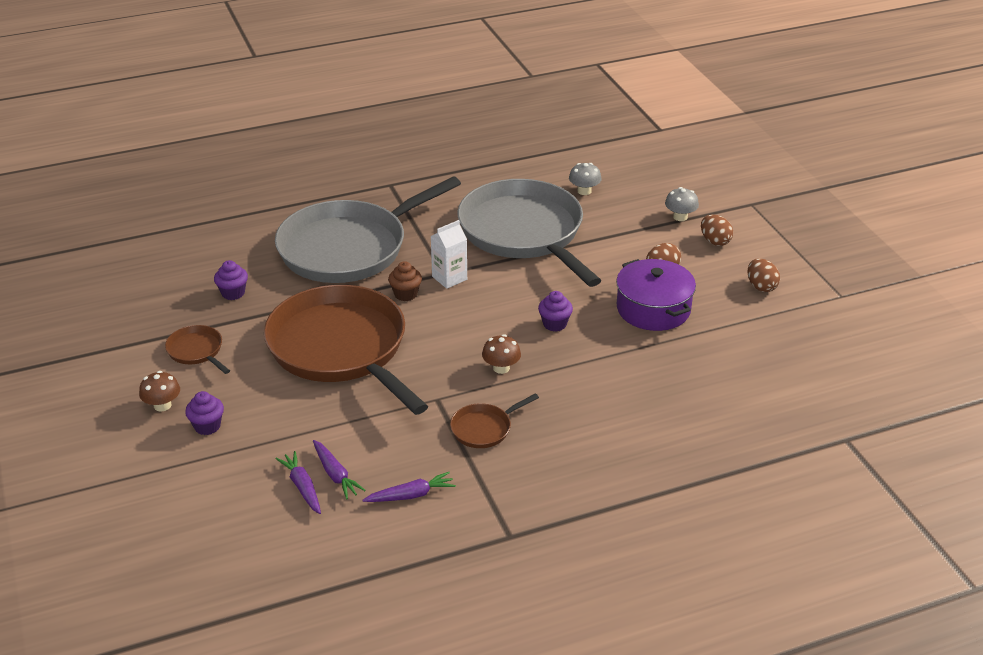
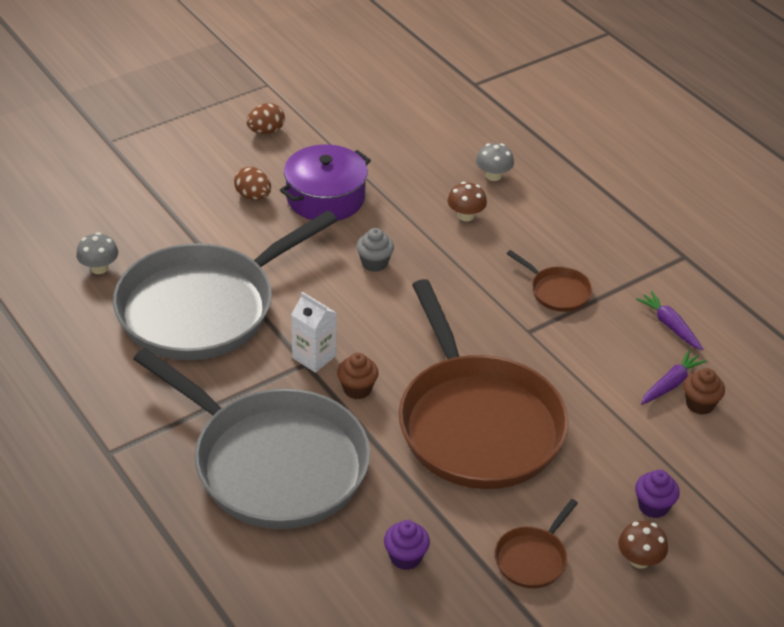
camera: 105 degrees left, 5 degrees up
(302, 487) = (700, 404): purple carrot -> brown cupcake
(341, 348) = (477, 424): brown pan -> brown pan turned 60 degrees counterclockwise
(501, 368) = (461, 292): brown mushroom -> brown mushroom (465, 215)
(554, 324) = (374, 263): purple cupcake -> grey cupcake
(680, 217) = (145, 189): grey mushroom -> grey mushroom (493, 175)
(715, 241) = (189, 163): brown egg -> none

